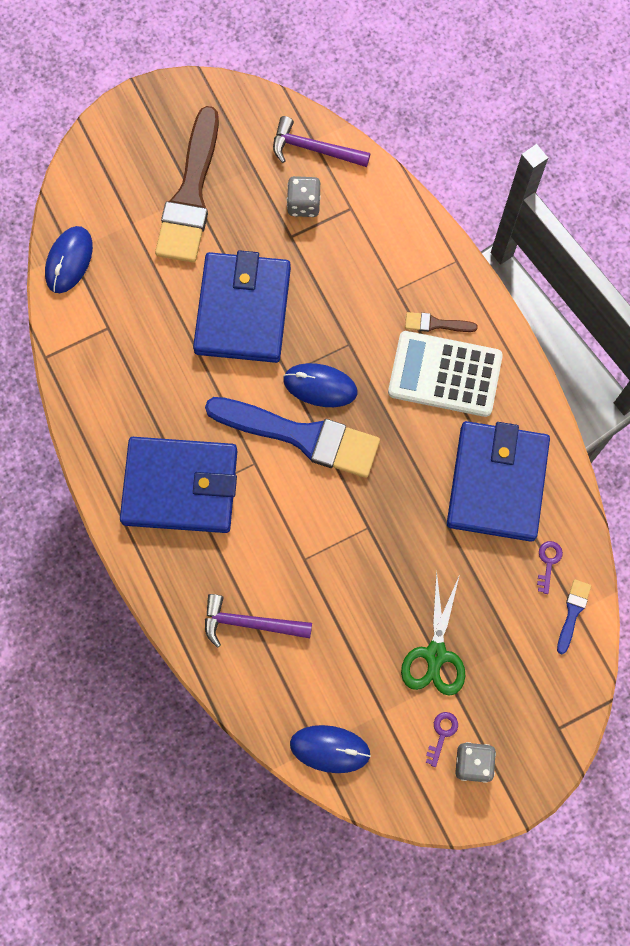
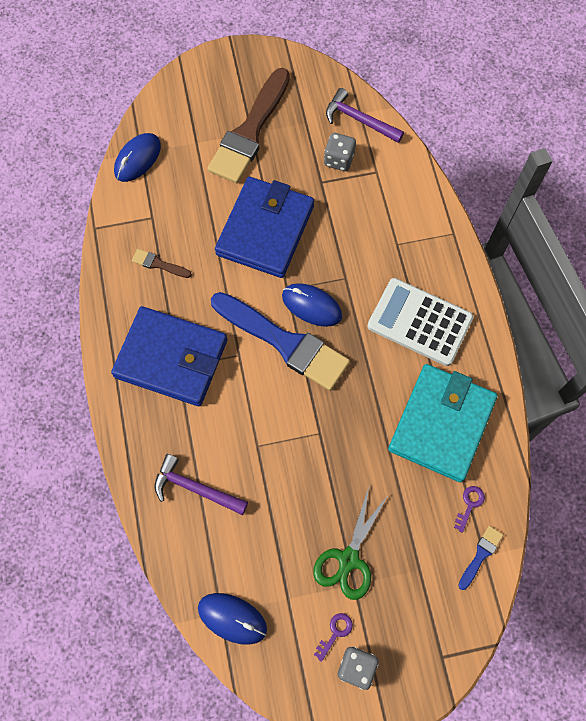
camera: 15 degrees right, 5 degrees down
(436, 324) = (423, 279): brown brush -> brown brush (158, 264)
(496, 483) = (441, 424): blue wallet -> turquoise wallet

